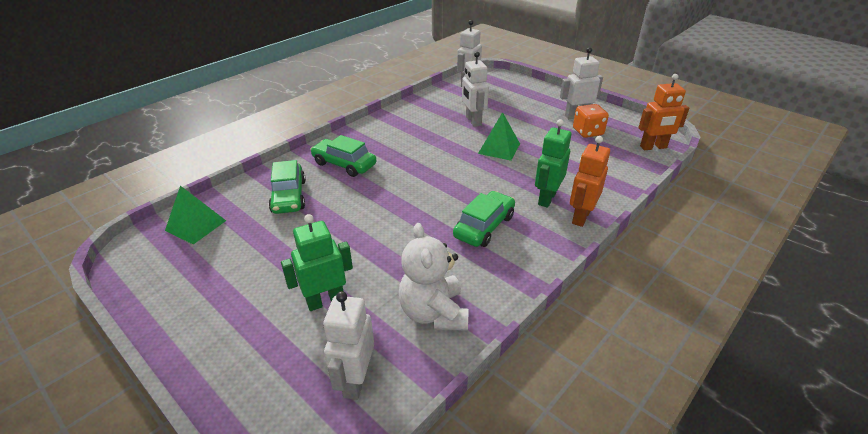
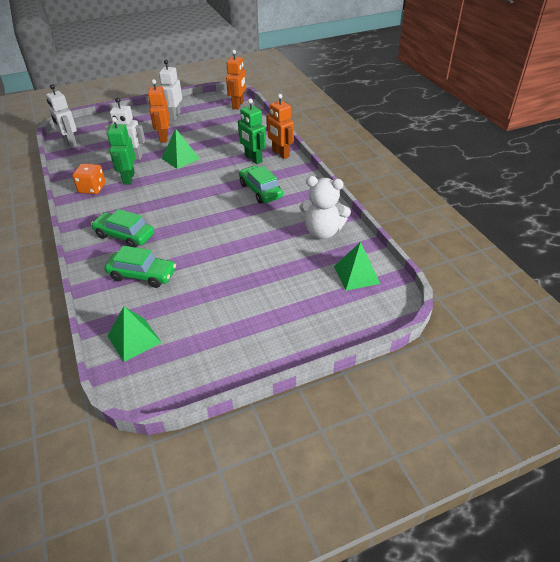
camera: 65 degrees left, 5 degrees up
(325, 301) = (282, 275): green robot -> green robot (128, 178)
(344, 164) = (124, 235): green car -> green car turned 60 degrees clockwise
(355, 380) = (356, 274): white robot -> green pyramid
(527, 125) = (163, 137): none -> orange robot
(588, 132) = (198, 119): orange dice -> orange dice (92, 188)

